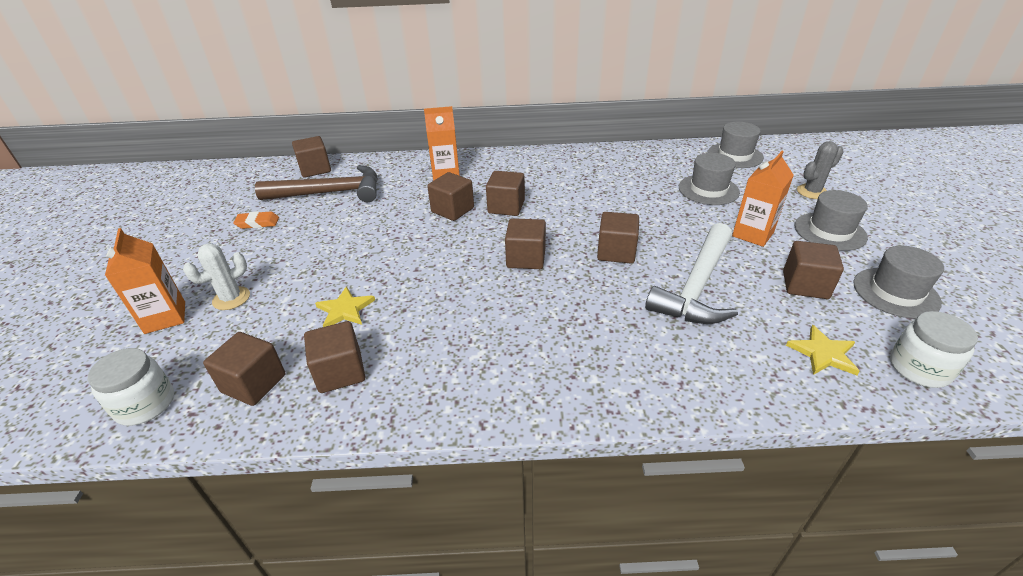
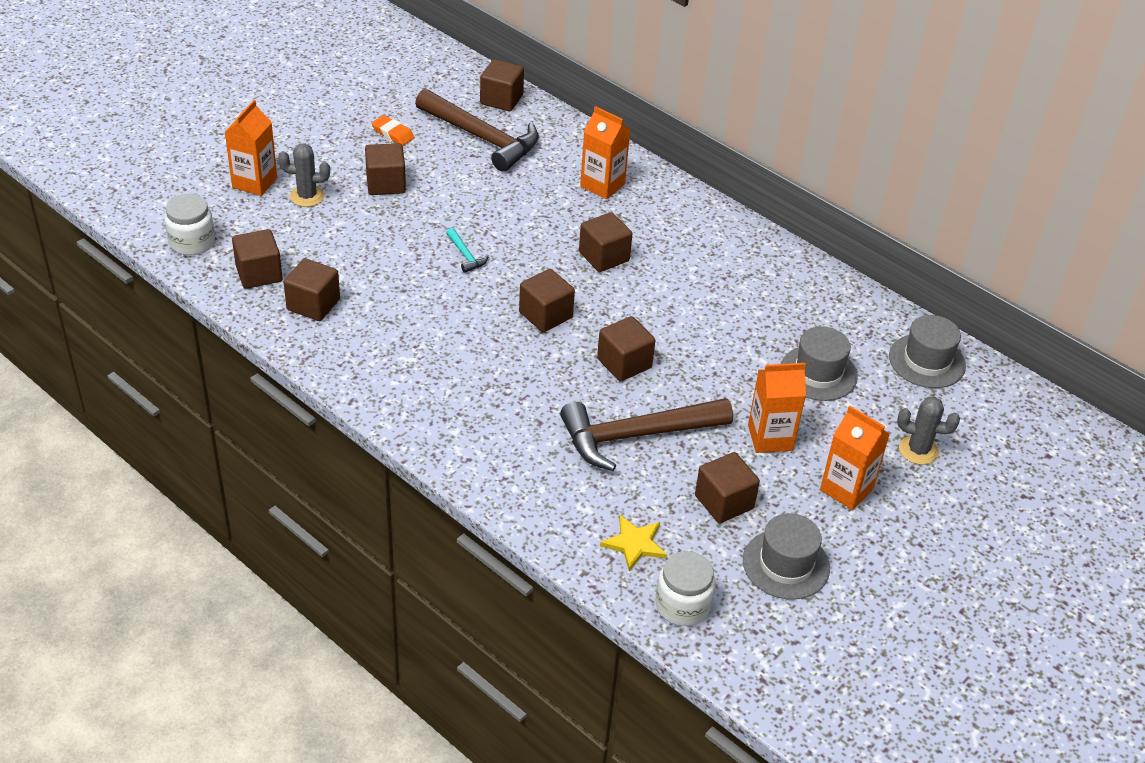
camera: 40 degrees right, 5 degrees up
(231, 298) = (307, 196): white cactus -> grey cactus
(345, 310) = (366, 261): yellow star -> none
(417, 259) = (466, 255): none -> turquoise hammer
(452, 210) = (555, 228): brown cube -> brown cube (386, 184)
(697, 286) = (636, 436): white hammer -> brown hammer
(830, 231) = (846, 489): grey hat -> orange carton

